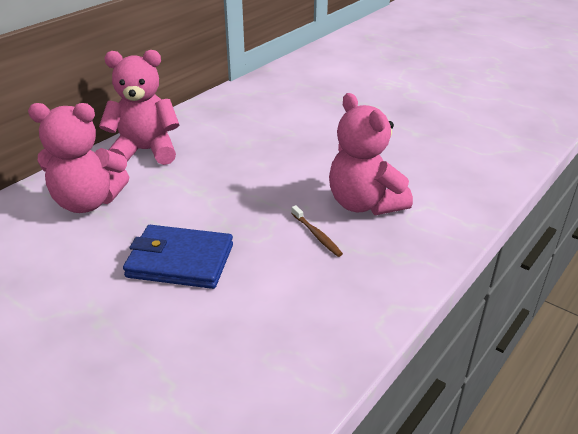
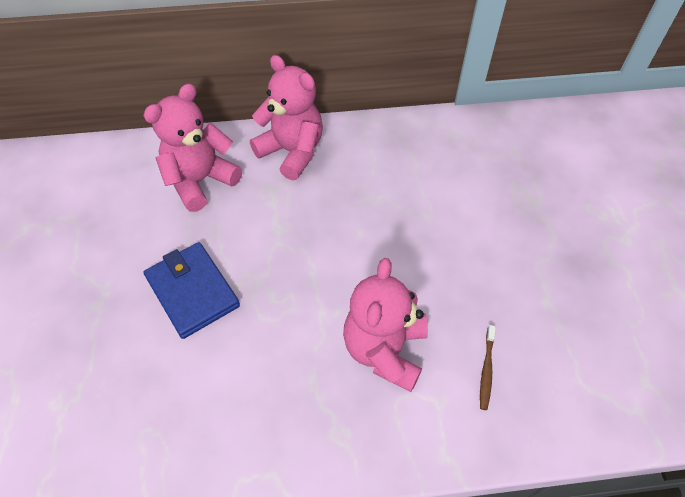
camera: 45 degrees right, 20 degrees up
(88, 202) = (200, 181): pink teddy bear -> pink teddy bear turned 90 degrees clockwise
(316, 235) = (307, 350): brown toothbrush -> brown toothbrush (486, 370)

